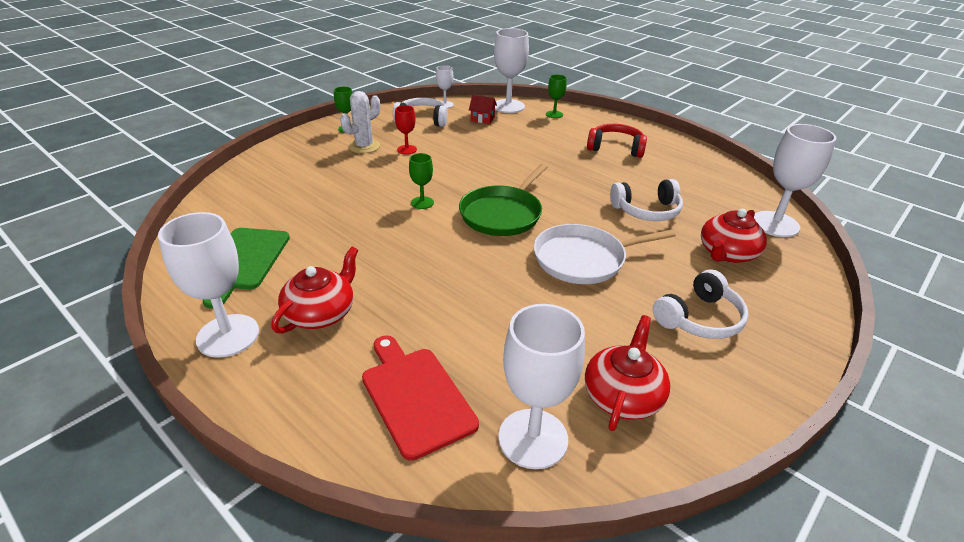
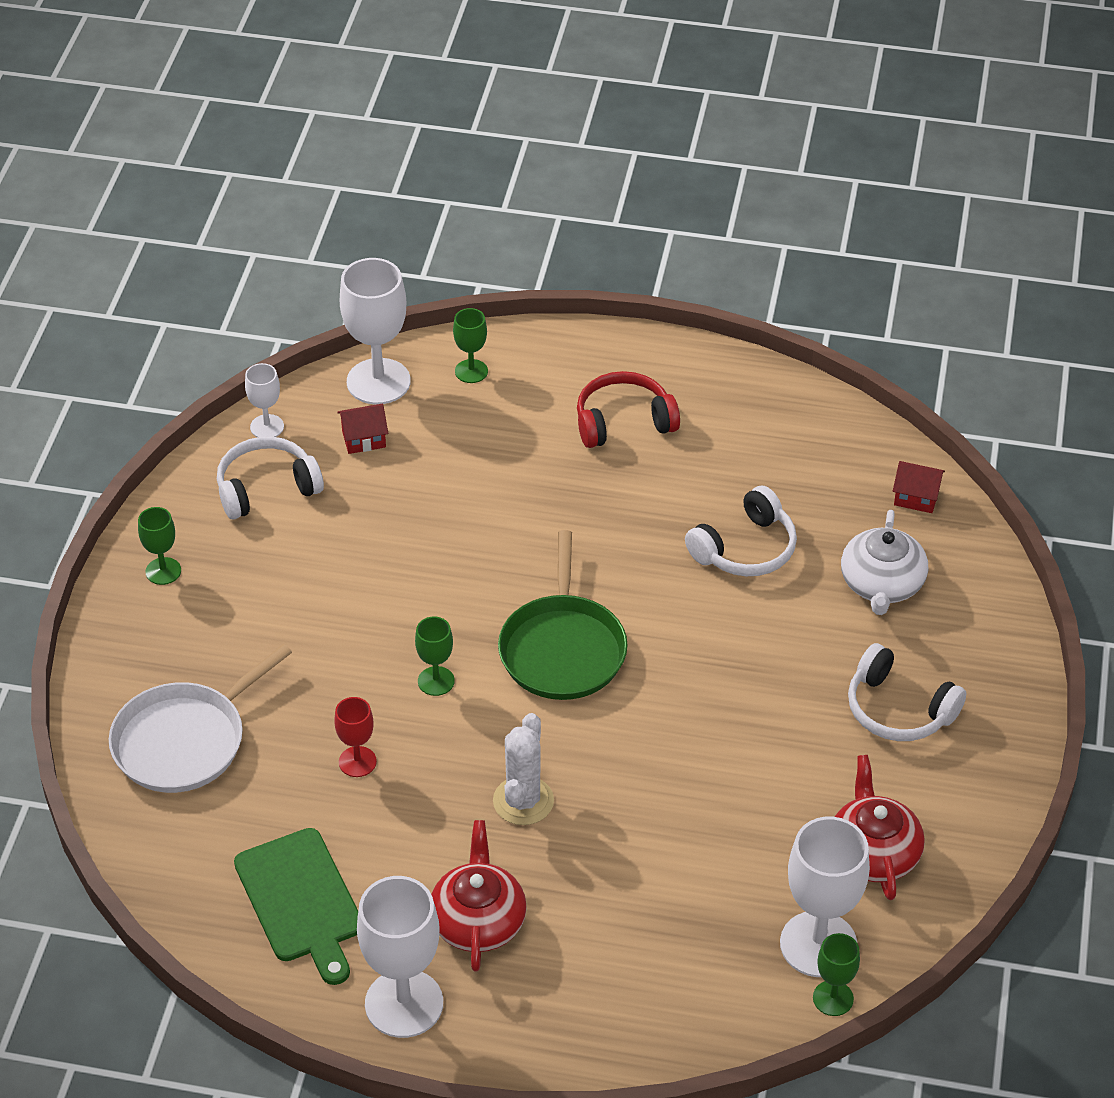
camera: 30 degrees left, 10 degrees up
(364, 146) = (235, 602): white cactus -> white cactus (523, 801)
(407, 149) = (310, 577): red goblet -> red goblet (357, 762)
(415, 396) = (673, 962): red cutting board -> none
(514, 486) = (833, 998): none -> green goblet
(583, 259) = (719, 681): white pan -> white pan (185, 741)
(699, 318) = (898, 709): white headphones -> white headphones turned 105 degrees clockwise
(727, 253) = (882, 584): red teapot -> white teapot
(775, 224) = (916, 497): white goblet -> red house

